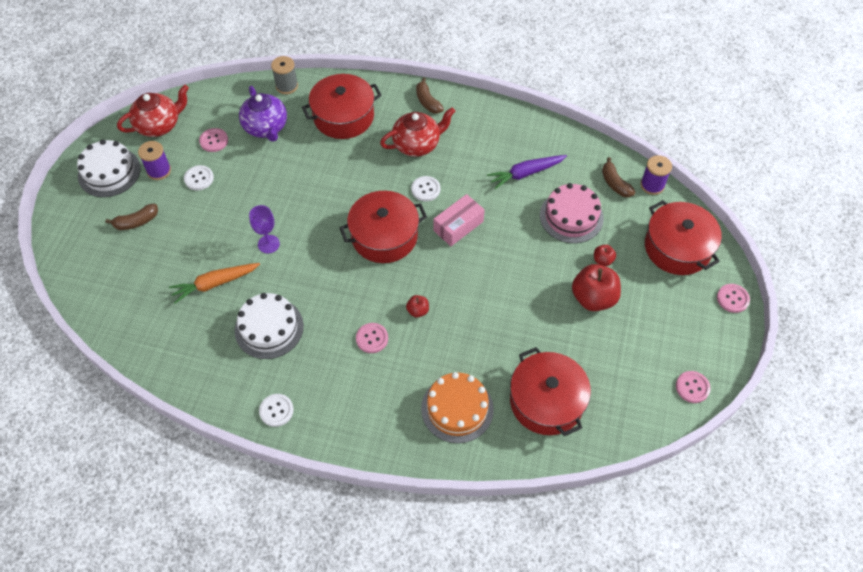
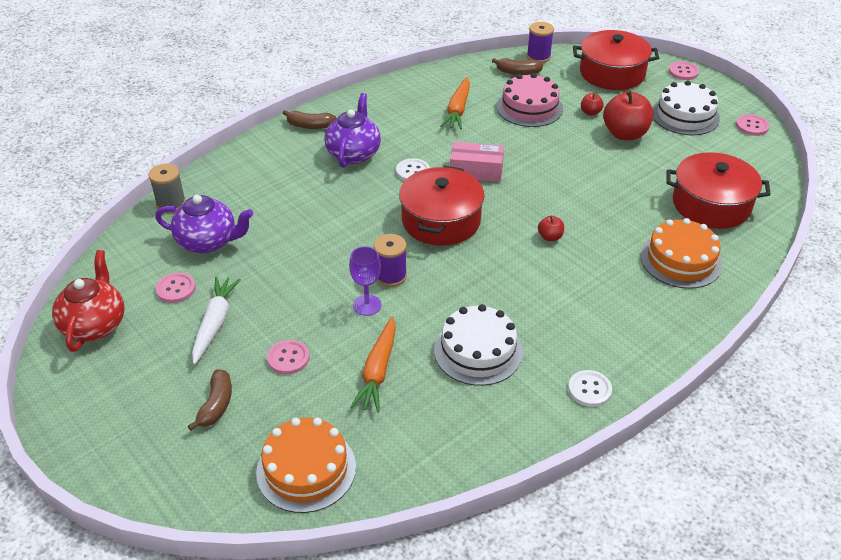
camera: 55 degrees left, 15 degrees down
(109, 172) = (109, 400): white cake -> white cake (685, 115)
(116, 294) = (306, 469): none -> orange cake
(159, 171) = (163, 353): purple spool -> purple spool (391, 276)
(199, 178) = (215, 323): white button -> white carrot
(343, 116) = (261, 183): red pot -> none
(372, 338) = (556, 281): pink button -> pink button (288, 358)
(417, 145) = (354, 154): red teapot -> purple teapot
(458, 226) = (476, 171): pink box -> pink box turned 75 degrees counterclockwise
(525, 173) = (458, 110): purple carrot -> orange carrot

